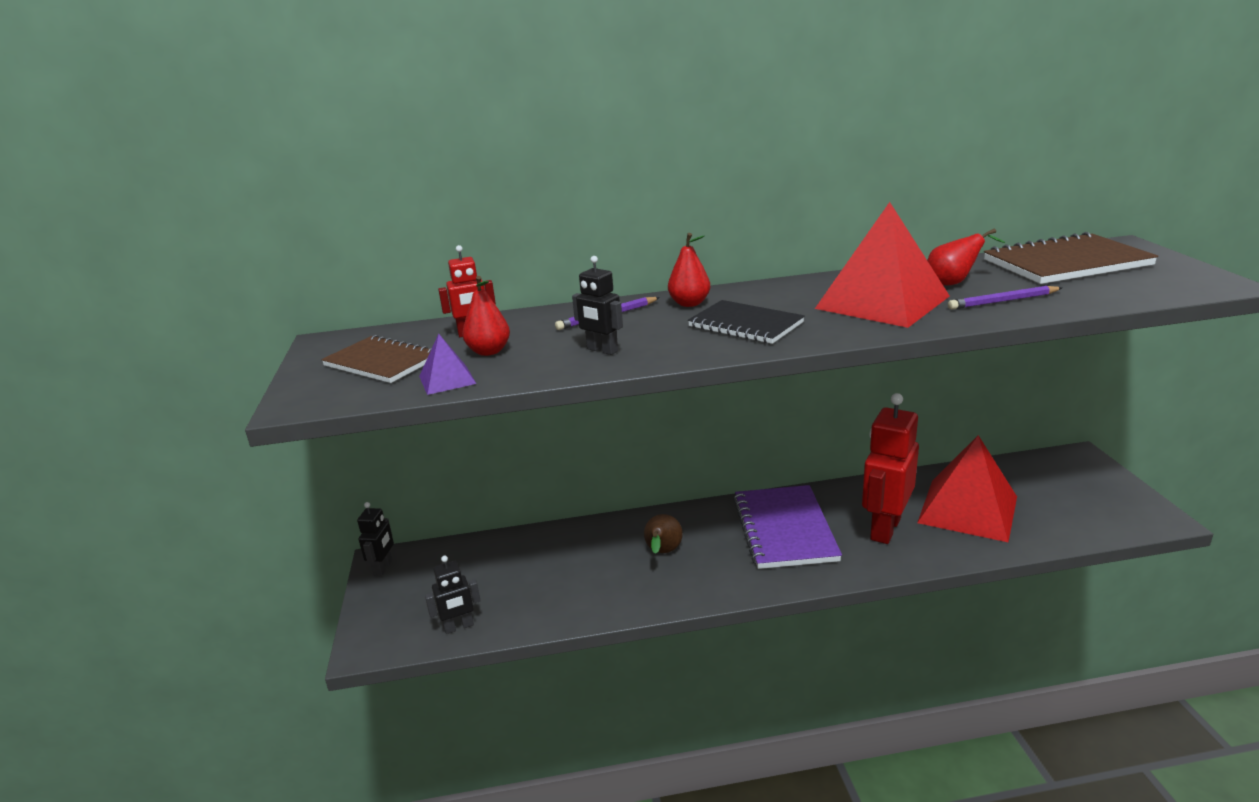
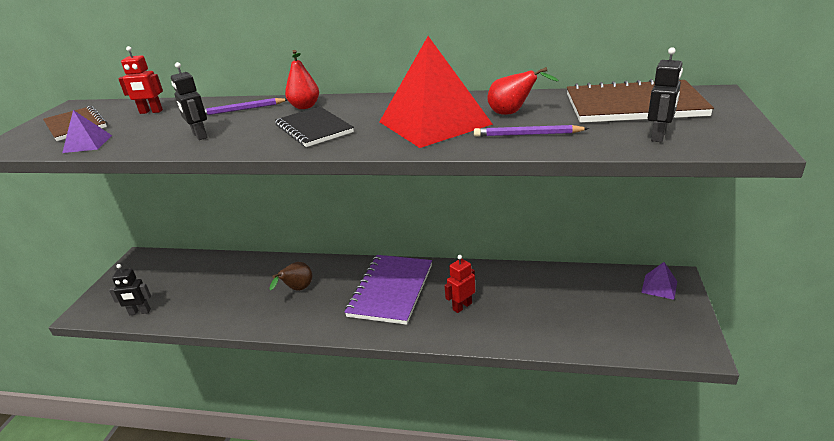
camera: 20 degrees right, 5 degrees up
(383, 568) = (135, 262): black robot -> black robot (659, 136)
(489, 351) = (139, 126): red pear -> none
(885, 529) = (462, 306): red robot -> red robot, size x0.52
(967, 509) = (539, 305): red pyramid -> none
(1072, 467) = (659, 287): none -> purple pyramid

